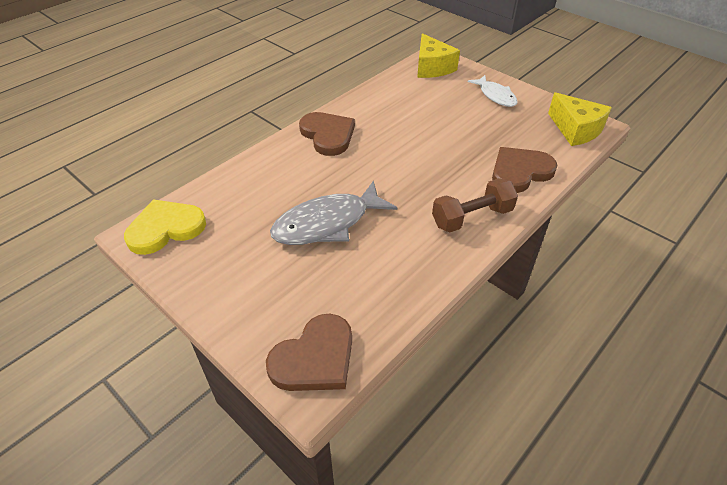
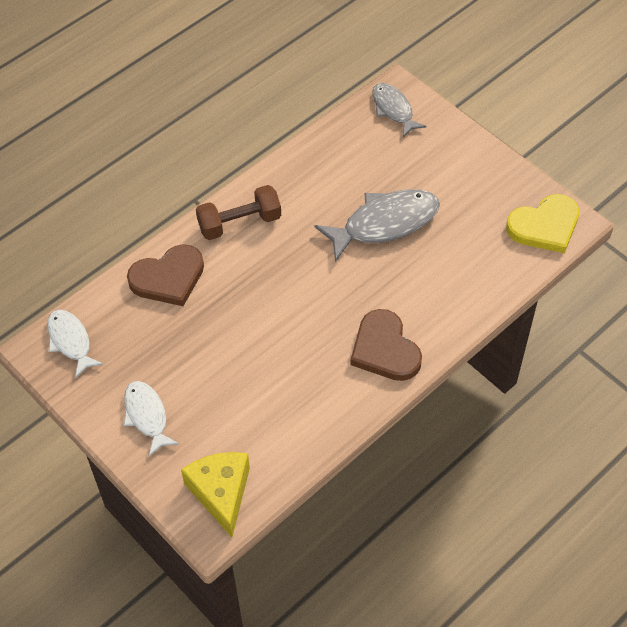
camera: 175 degrees left, 10 degrees up
(315, 358) = (393, 109): brown heart -> grey fish
(576, 130) = (70, 341): yellow cheese -> white fish

